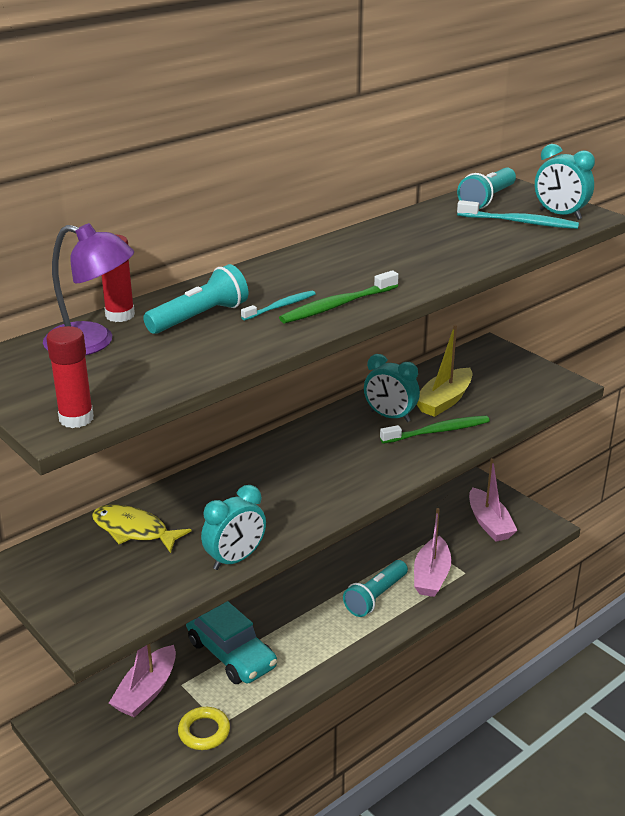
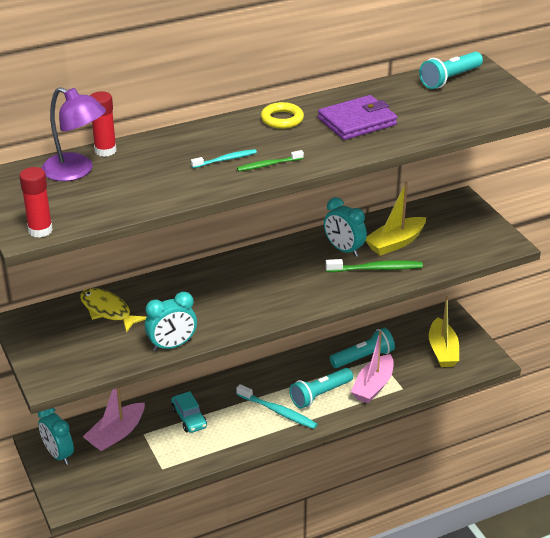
camera: 15 degrees right, 5 degrees up
(199, 317) = (161, 160): turquoise flashlight -> turquoise flashlight (363, 357)
(204, 731) = (148, 471): yellow ring -> yellow ring (282, 119)
(231, 654) = (189, 418): turquoise car -> turquoise car, size x0.61
(337, 305) = (268, 165): green toothbrush -> green toothbrush, size x0.63
(413, 250) = (357, 122): none -> purple wallet
(489, 523) = (442, 350): pink boat -> yellow boat
(520, 222) = (462, 106): turquoise toothbrush -> turquoise toothbrush (278, 411)
(560, 215) = (502, 102): turquoise clock -> turquoise clock (58, 454)

